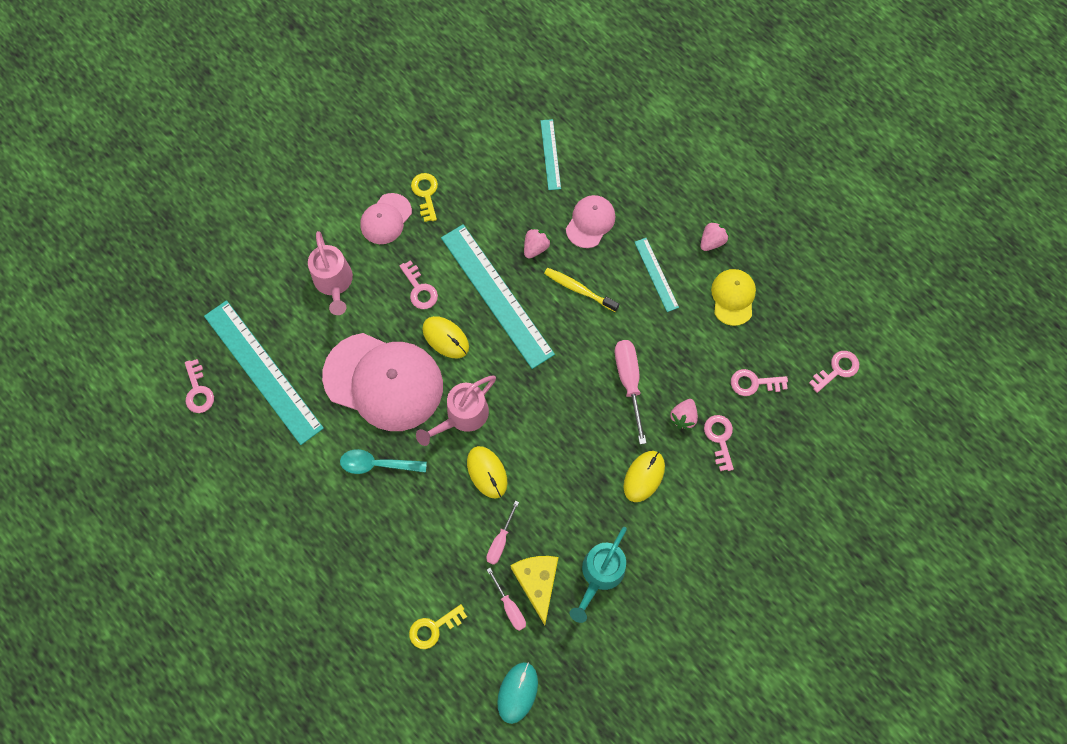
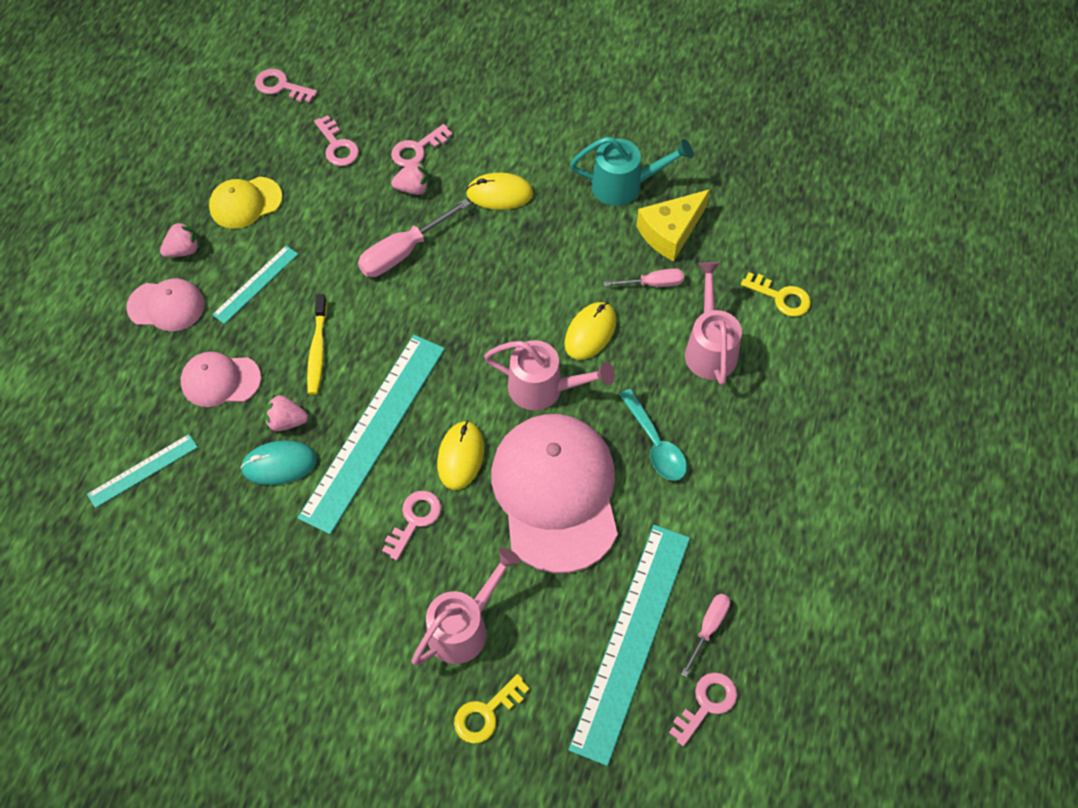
camera: 120 degrees left, 10 degrees down
(386, 219) = (338, 617): pink cap -> pink cap (166, 306)
(424, 547) = (710, 348): none -> pink watering can
(425, 194) = (275, 588): yellow key -> yellow key (486, 713)
(510, 607) = (711, 243): pink screwdriver -> pink screwdriver (708, 628)
(517, 692) = (783, 198): turquoise mouse -> turquoise mouse (279, 464)
(712, 241) = (184, 250): pink strawberry -> pink strawberry turned 135 degrees clockwise

